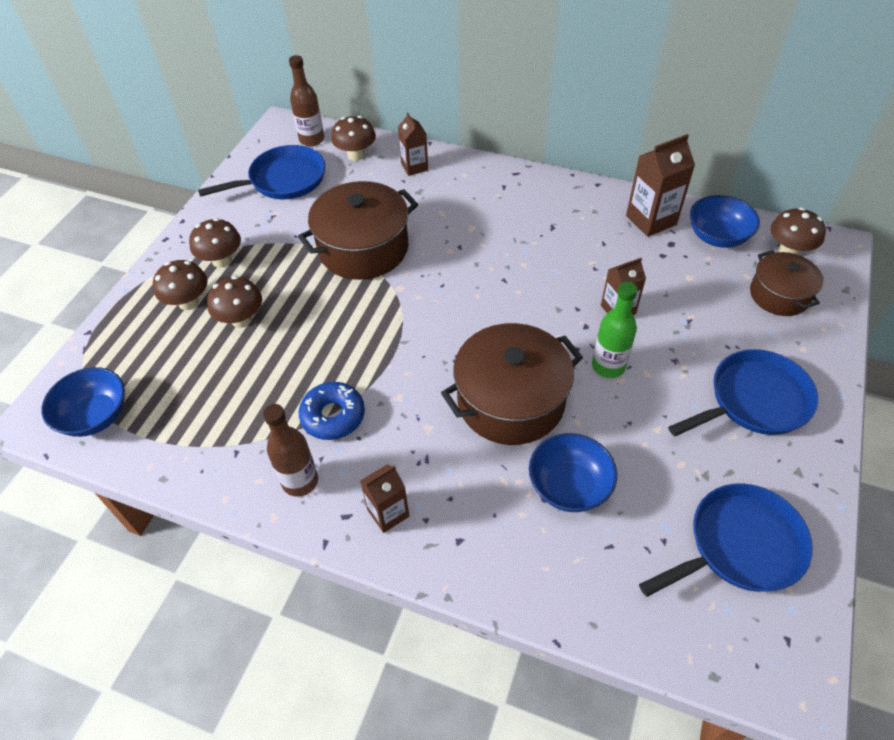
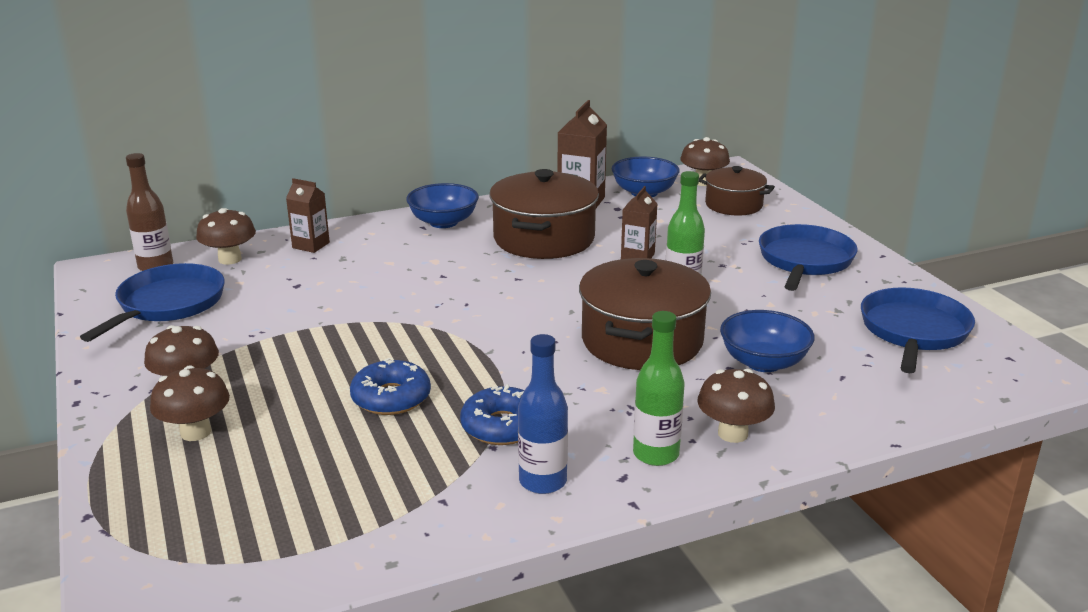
camera: 45 degrees left, 25 degrees down
(95, 416) = (218, 569): blue bowl -> blue bowl (443, 222)
(241, 319) = (287, 414): brown mushroom -> brown mushroom (732, 434)
(300, 481) = (543, 481): brown bottle -> blue bottle
(304, 344) = (391, 398): none -> blue donut
(363, 248) = (346, 313): brown pot -> brown pot (544, 239)
(388, 513) = (656, 454): brown carton -> green bottle

